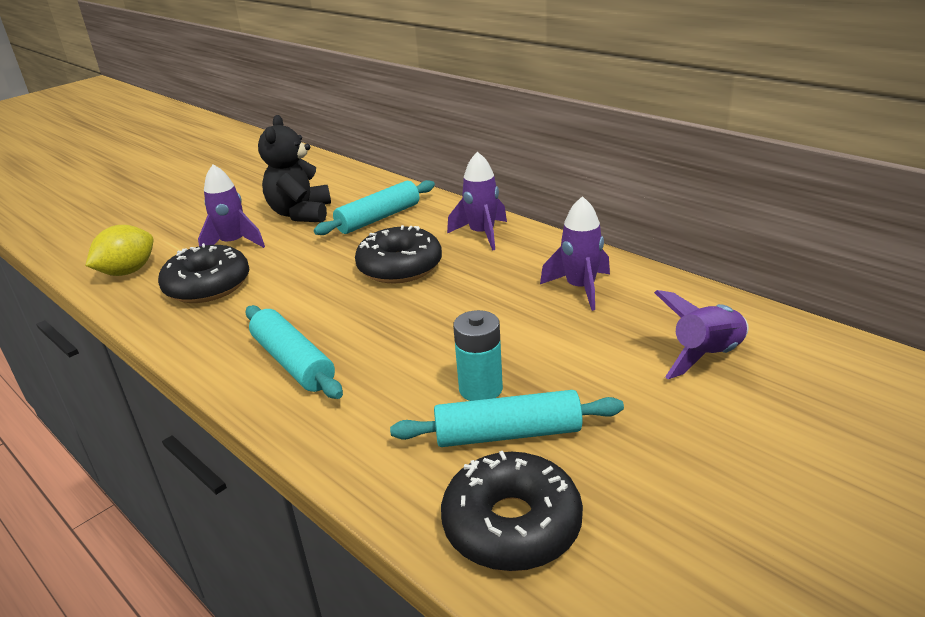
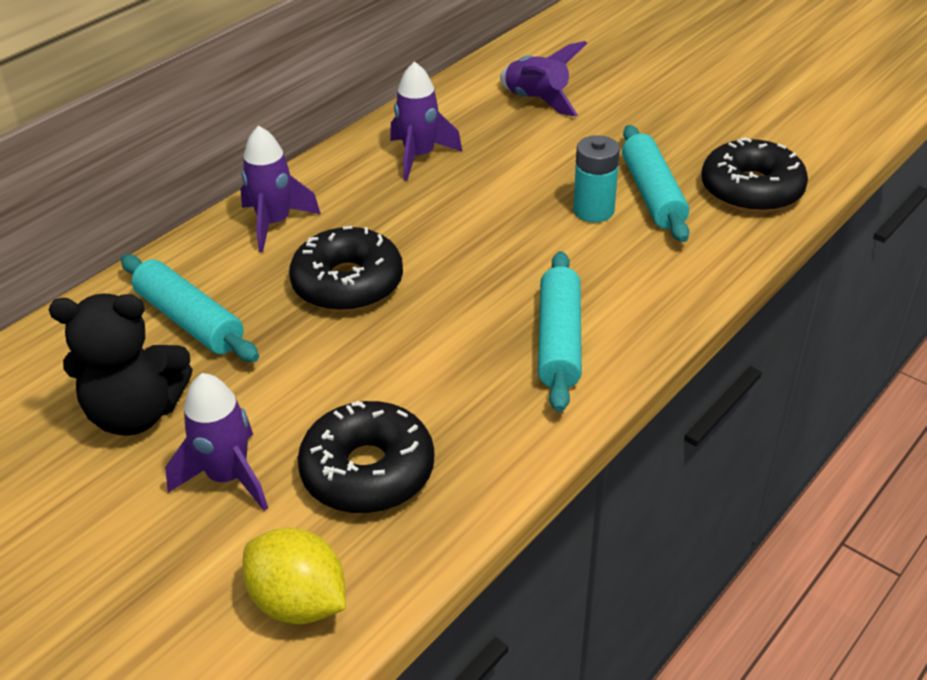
camera: 95 degrees left, 10 degrees up
(293, 362) = (559, 341): turquoise rolling pin -> turquoise rolling pin turned 45 degrees counterclockwise

